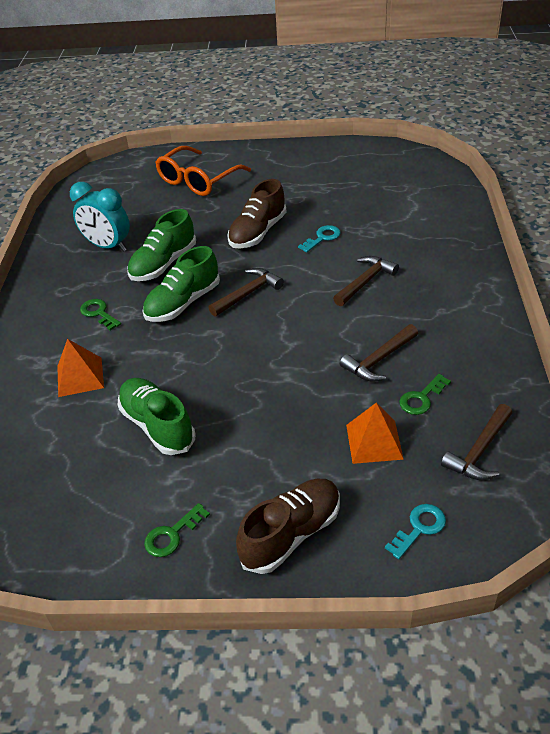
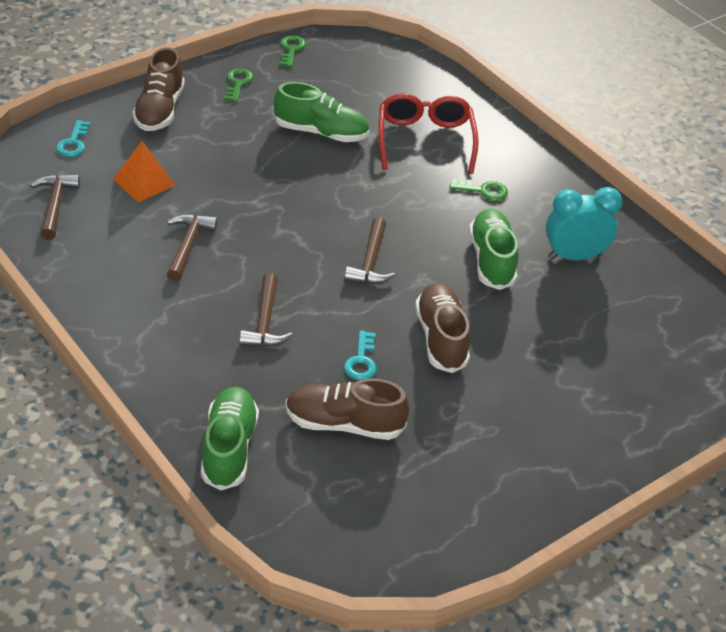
camera: 135 degrees right, 0 degrees up
(80, 377) = (425, 140): orange pyramid -> red glasses
(183, 303) = (420, 229): green shoe -> green shoe (229, 448)
(198, 180) = (603, 388): orange glasses -> none
(367, 212) = (344, 424): none -> brown shoe
(421, 398) = (127, 227): green key -> green key (291, 50)

